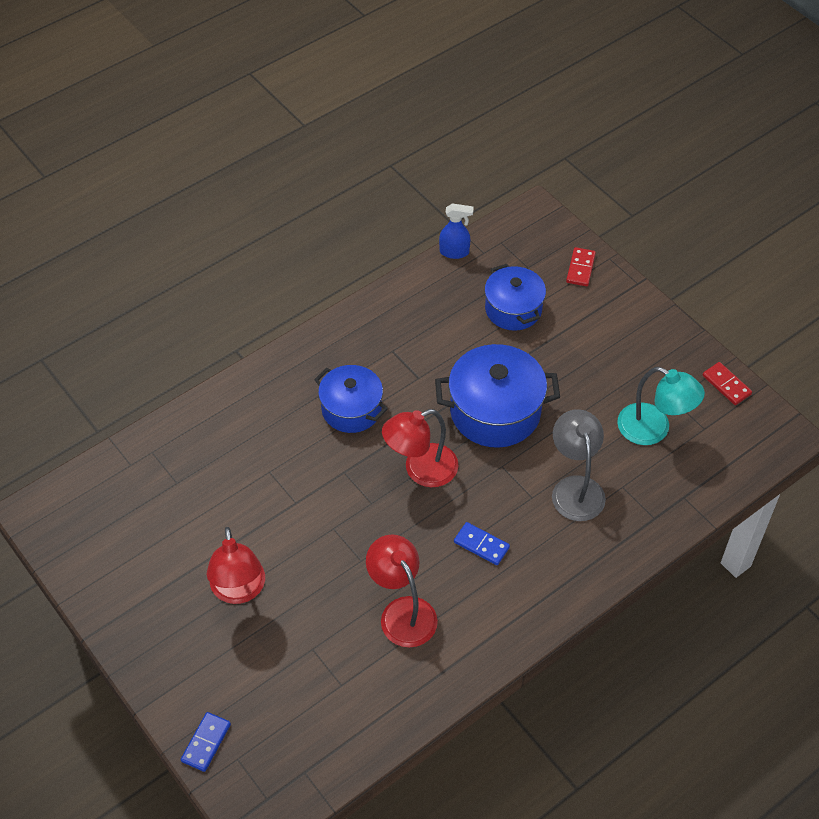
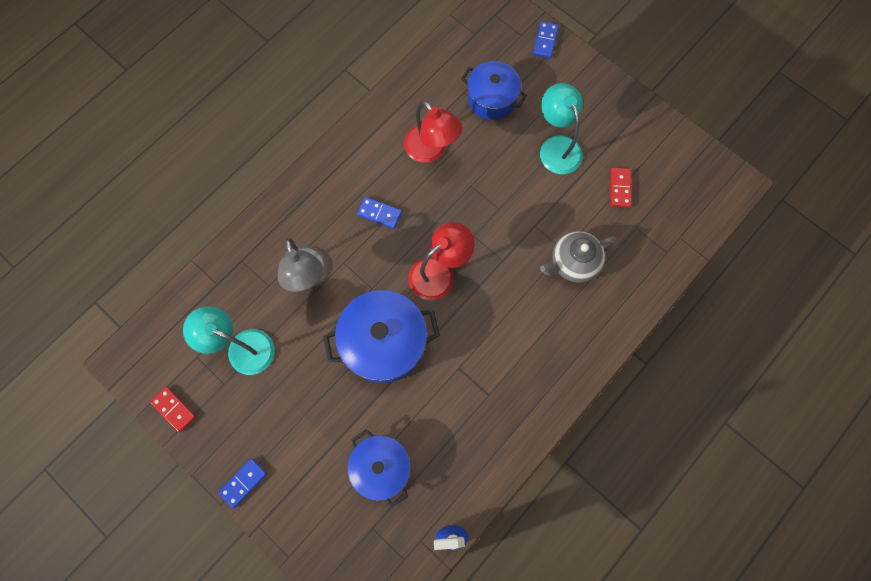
camera: 170 degrees right, 20 degrees up
(239, 591) = (557, 146): red lamp -> turquoise lamp
(264, 457) = (573, 263): none -> grey teapot
(351, 409) = (511, 323): blue pot -> blue pot (492, 99)
(580, 268) = (318, 536): red domino -> red domino (620, 188)
(652, 316) = (243, 483): none -> blue domino

